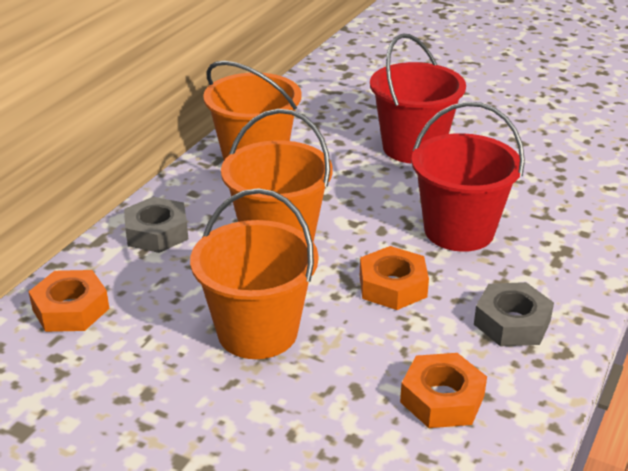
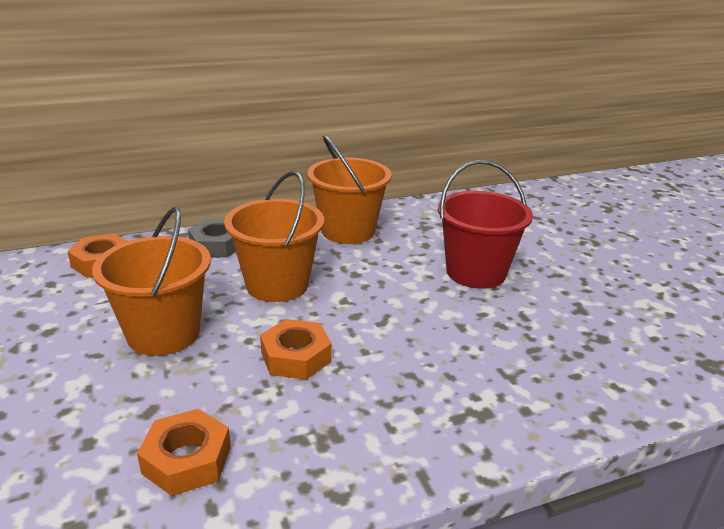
camera: 40 degrees right, 5 degrees down
(459, 231) = (413, 347): red bucket -> none
(512, 323) = (337, 441): grey nut -> none

